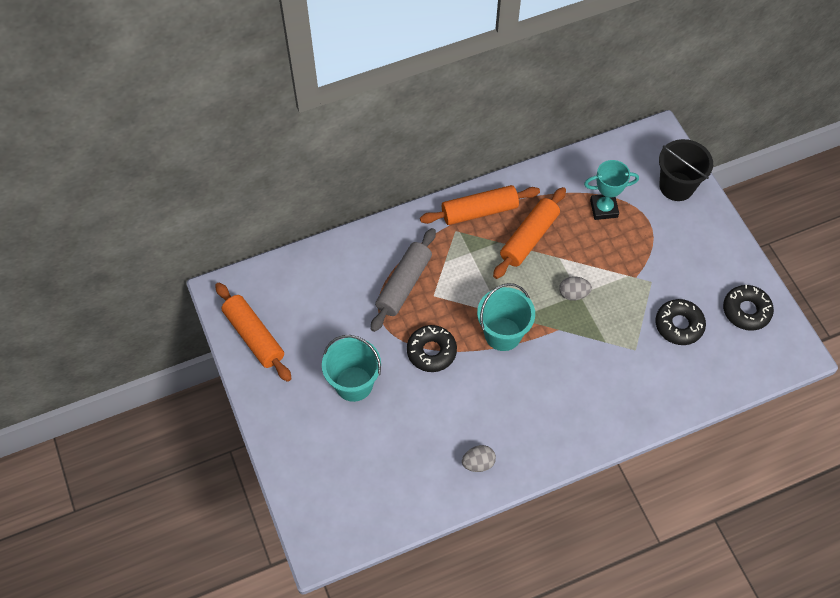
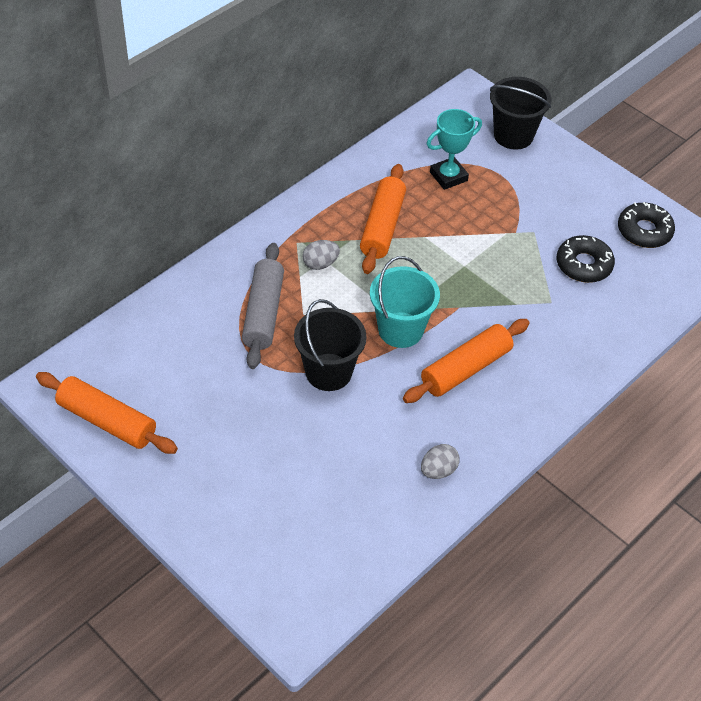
camera: 25 degrees left, 10 degrees down
(354, 384) = (253, 434): turquoise bucket -> none
(431, 351) = (328, 372): black donut -> black bucket
(479, 211) = (314, 215): orange rolling pin -> orange rolling pin (466, 369)
(573, 294) = (458, 267): grey egg -> grey egg (320, 264)

